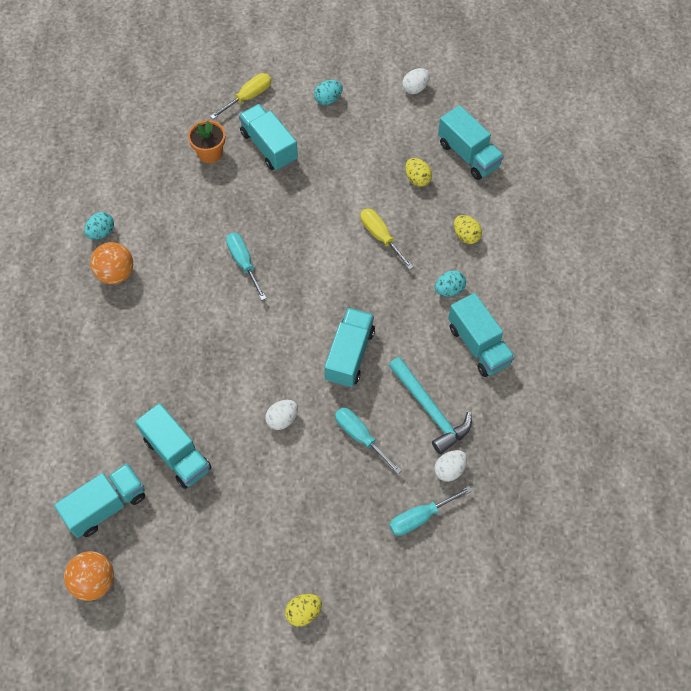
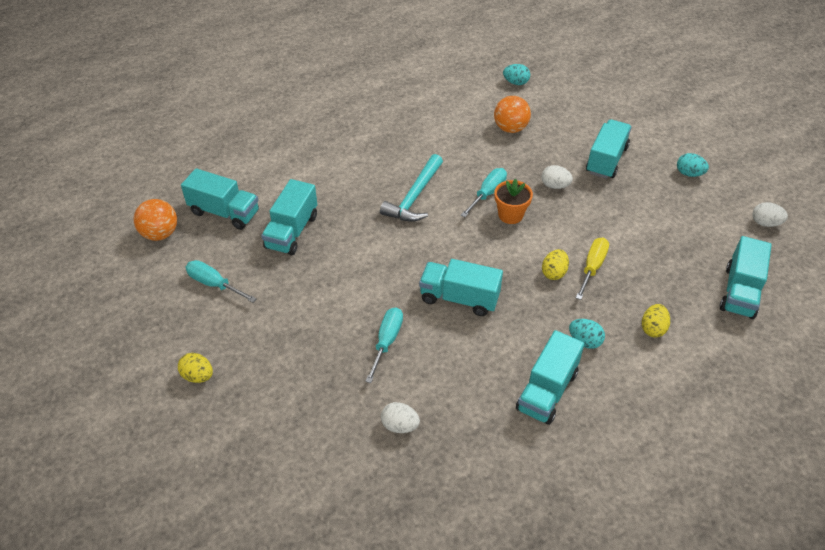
camera: 60 degrees right, 15 degrees down
(101, 232) = (444, 108): turquoise egg -> turquoise egg (516, 83)
(116, 273) = (417, 130): orange ball -> orange ball (510, 128)
(210, 153) = (566, 131): orange flower pot -> orange flower pot (510, 215)
(248, 97) = (638, 128): yellow screwdriver -> none
(282, 419) = (366, 281): white egg -> white egg (555, 186)
(349, 355) = (459, 298): turquoise truck -> turquoise truck turned 150 degrees counterclockwise
(417, 179) = (675, 266): yellow egg -> yellow egg (554, 273)
(421, 517) = (337, 424): turquoise screwdriver -> turquoise screwdriver (214, 284)
(430, 410) = (450, 382): turquoise hammer -> turquoise hammer (415, 197)

